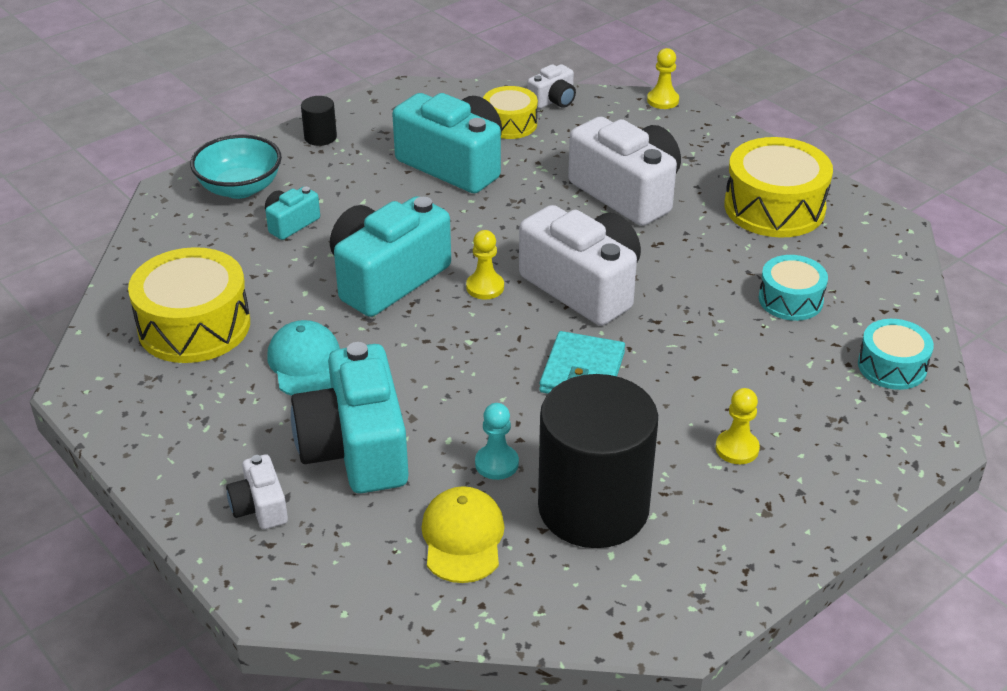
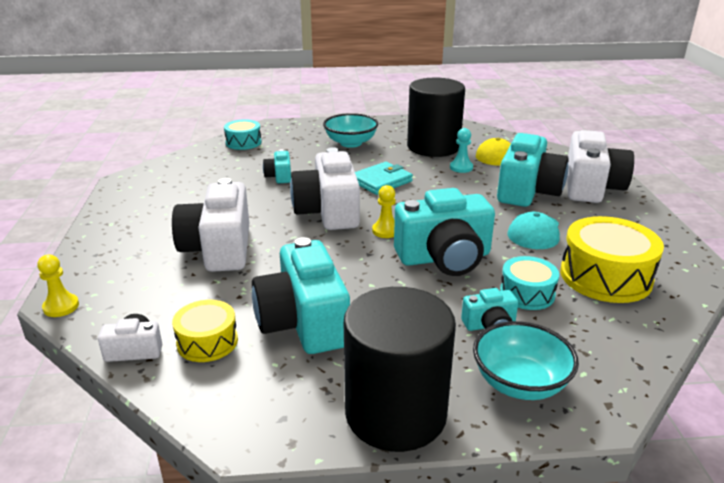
camera: 145 degrees left, 10 degrees down
(260, 507) = (591, 187): white camera -> white camera, size x2.11
(320, 137) = (395, 413): black cylinder -> black cylinder, size x2.50
(726, 318) = (279, 176): none -> turquoise camera
(737, 448) = (351, 143): yellow pawn -> turquoise bowl
(774, 207) = (156, 208): yellow drum -> none
(790, 300) = (236, 172): turquoise drum -> turquoise drum (527, 293)

